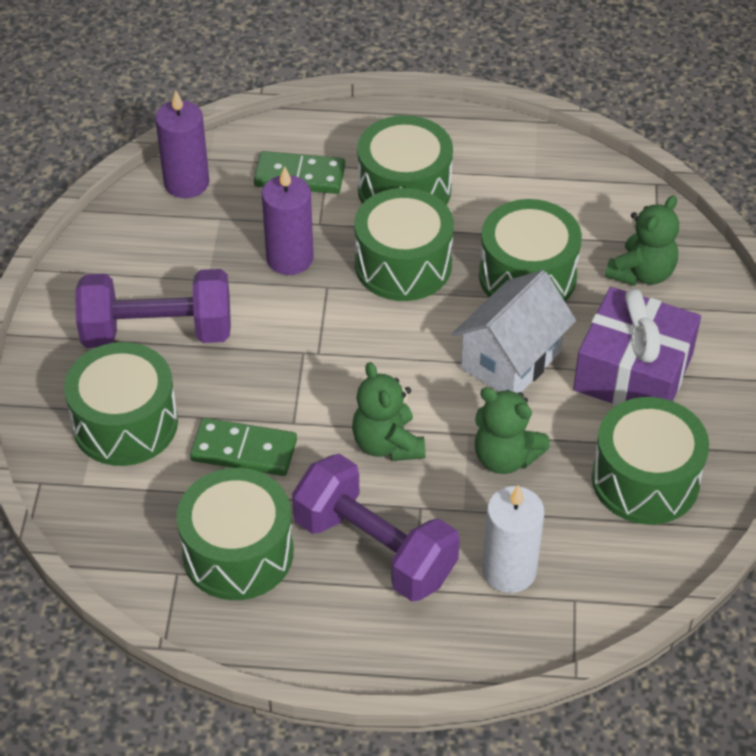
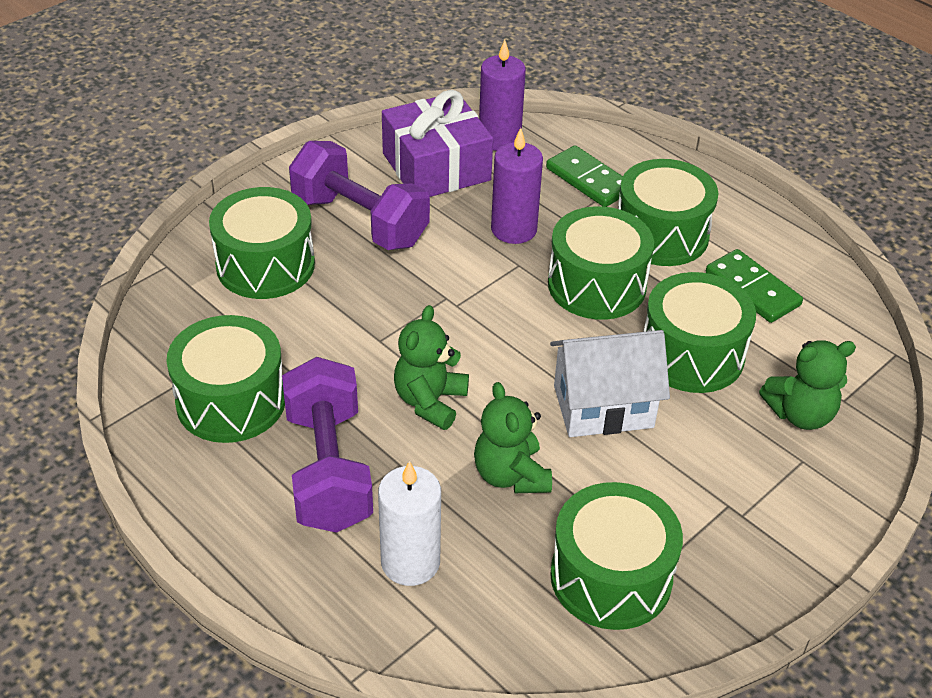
camera: 40 degrees right, 5 degrees down
(244, 450) = (321, 335): green domino -> green domino (752, 289)
(633, 372) = (701, 485): purple gift -> purple gift (436, 167)

